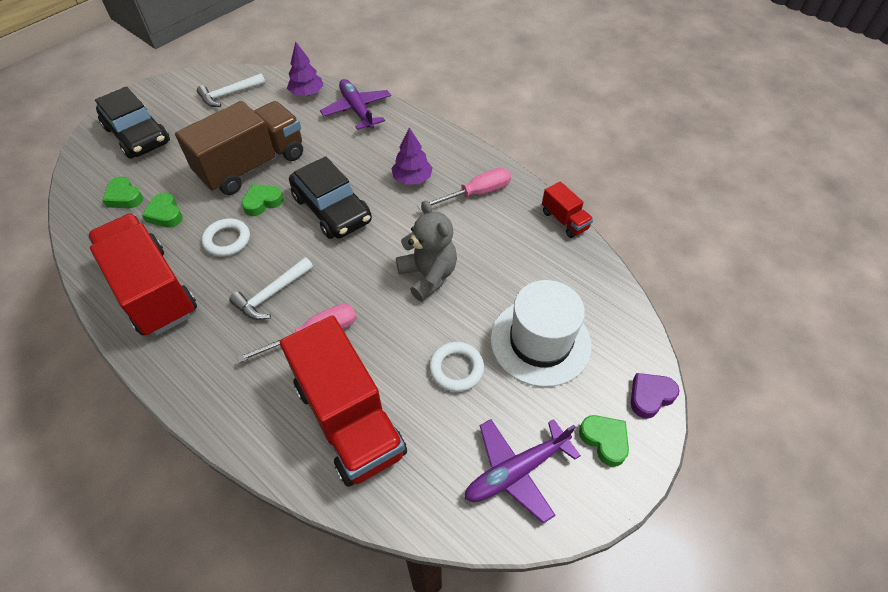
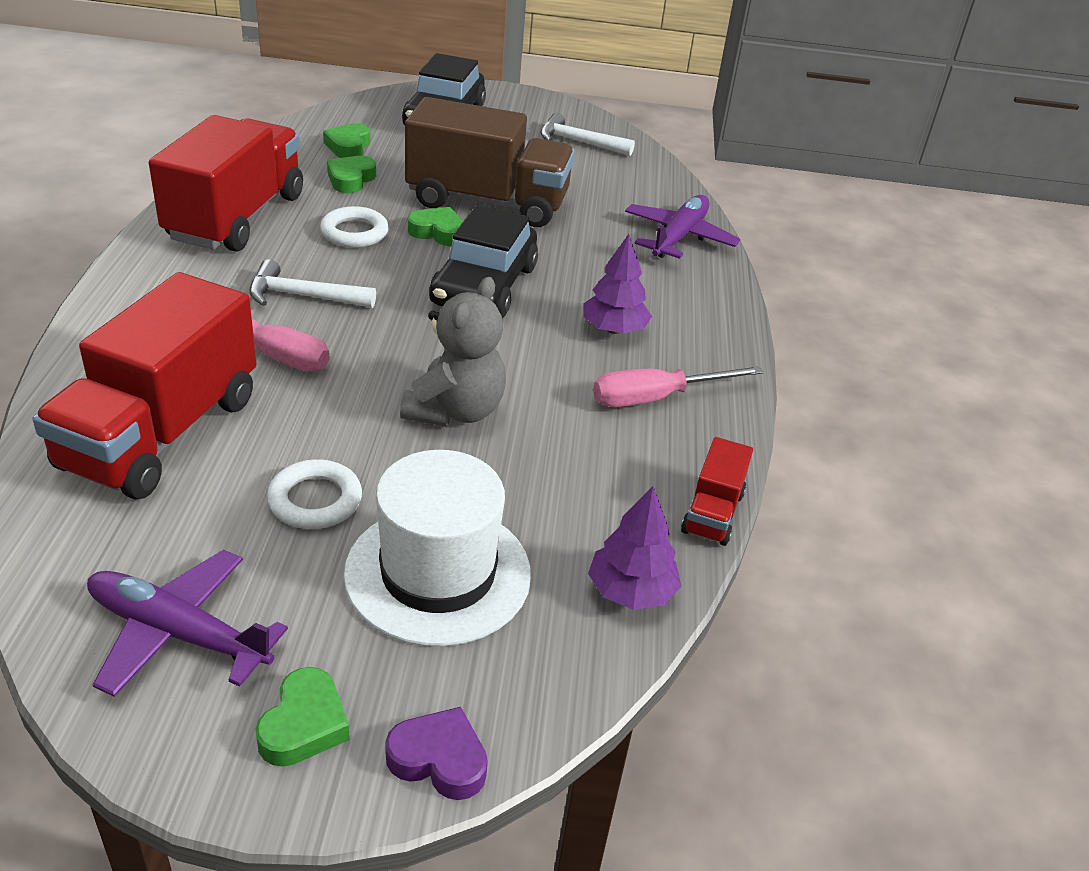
camera: 50 degrees right, 15 degrees down
(307, 93) = (655, 190): purple tree -> purple tree (631, 591)
(475, 194) = (656, 398): pink screwdriver -> pink screwdriver turned 135 degrees clockwise

